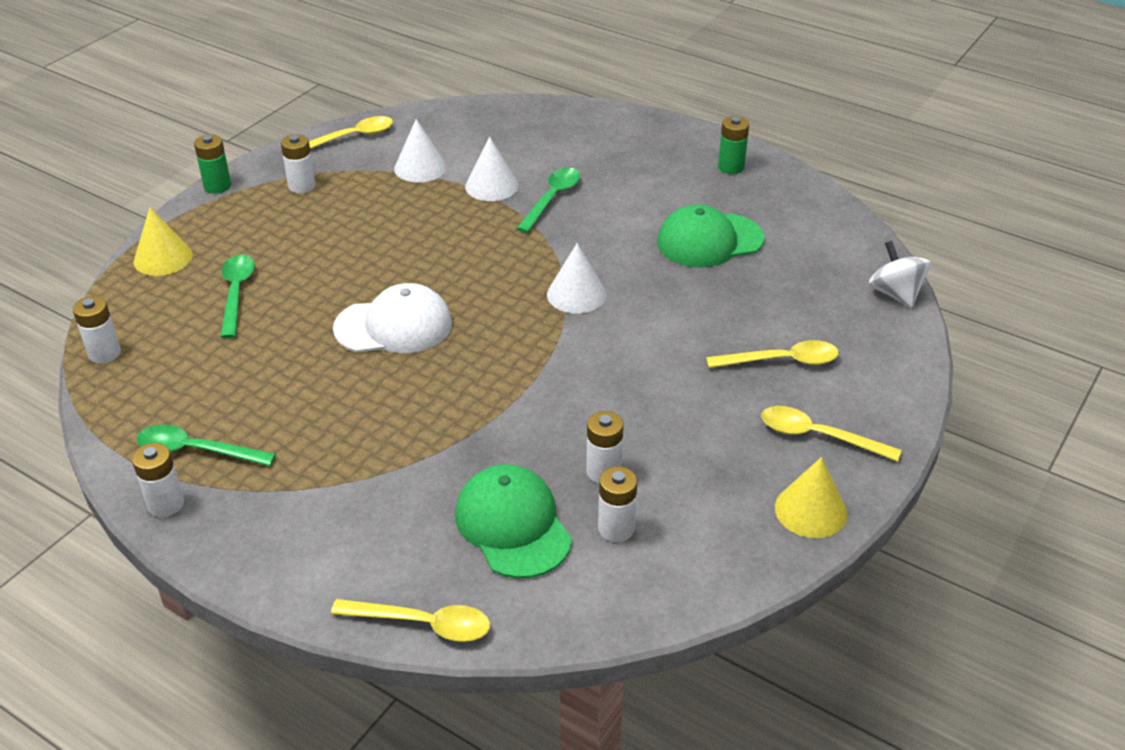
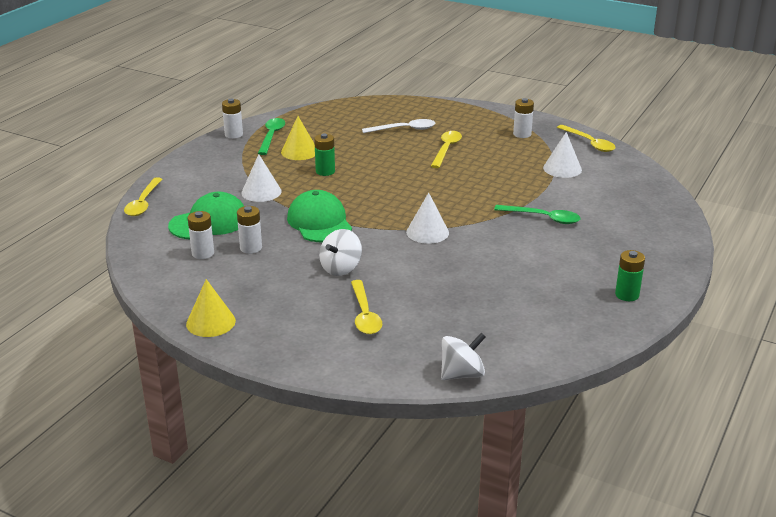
camera: 85 degrees right, 10 degrees down
(104, 353) = (346, 106): white battery -> none
(163, 258) = (432, 107): yellow cone -> yellow cone (299, 151)
(217, 186) = (511, 111): green battery -> green battery (325, 171)
(236, 293) = (404, 129): green spoon -> white spoon
(394, 326) = (381, 175): white cap -> none
(491, 186) = (550, 195): white cone -> white cone (261, 192)
(667, 378) = (341, 268): none -> white spinning top
(709, 240) = (511, 284): green cap -> green cap (319, 222)
(818, 436) = (283, 328): yellow spoon -> yellow spoon (446, 149)

